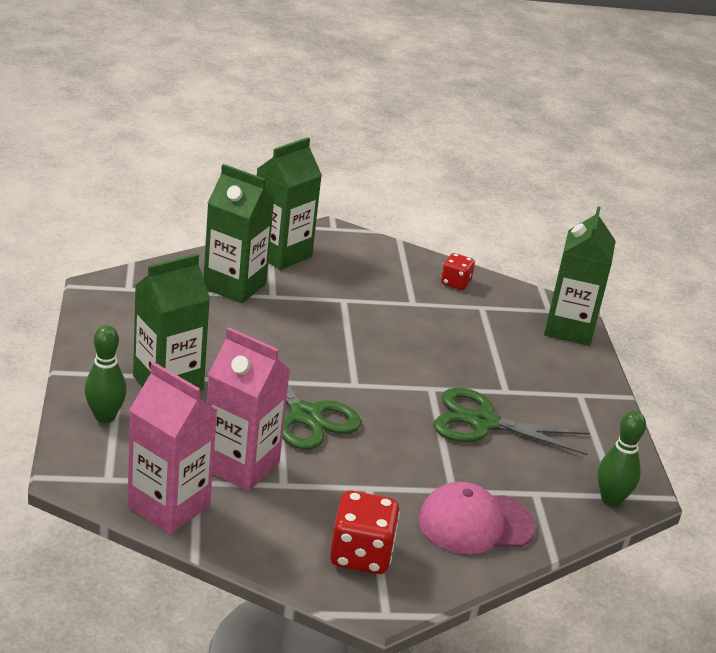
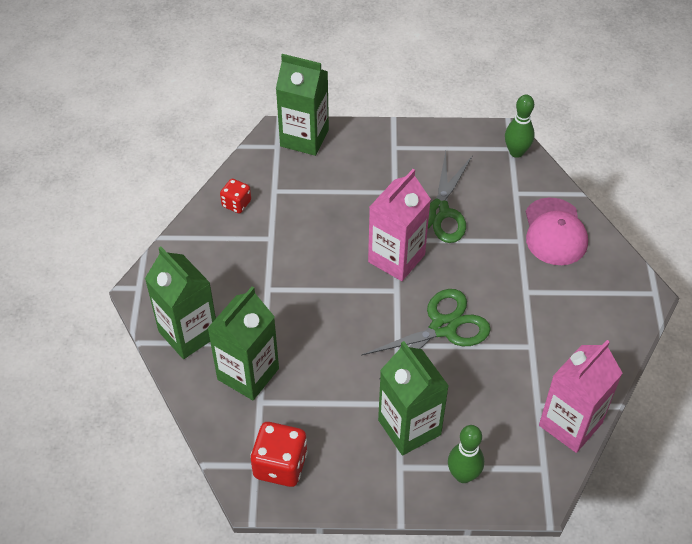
camera: 80 degrees left, 20 degrees up
(241, 466) = (514, 374): pink carton -> pink carton (396, 258)
(361, 555) = (600, 302): red dice -> red dice (280, 465)

